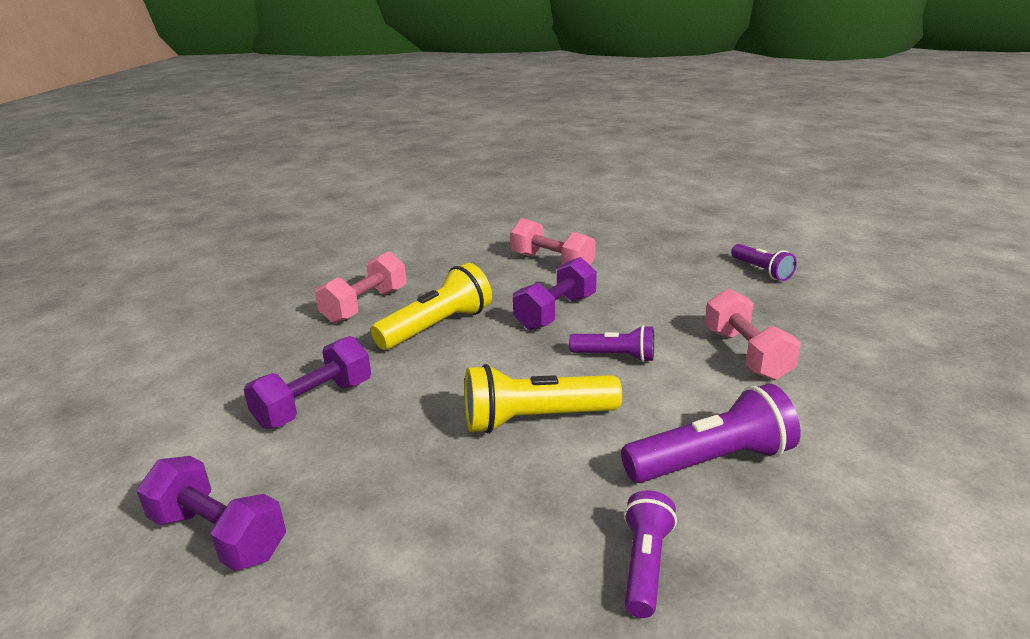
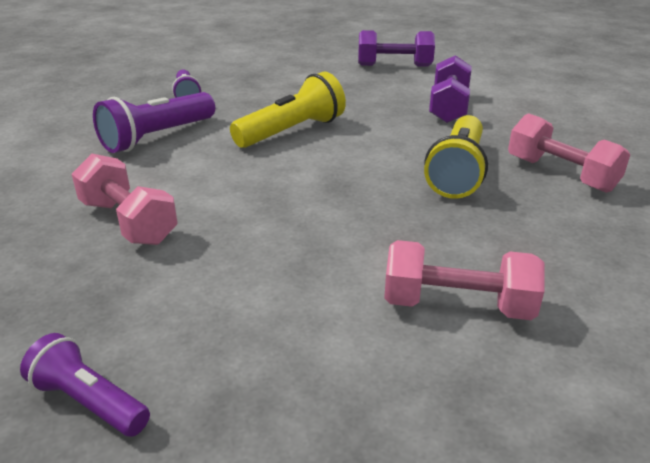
camera: 150 degrees right, 5 degrees up
(365, 306) = (560, 174): pink dumbbell -> pink dumbbell turned 45 degrees counterclockwise
(555, 312) = (363, 218): purple dumbbell -> none
(615, 356) = (262, 187): purple flashlight -> none

